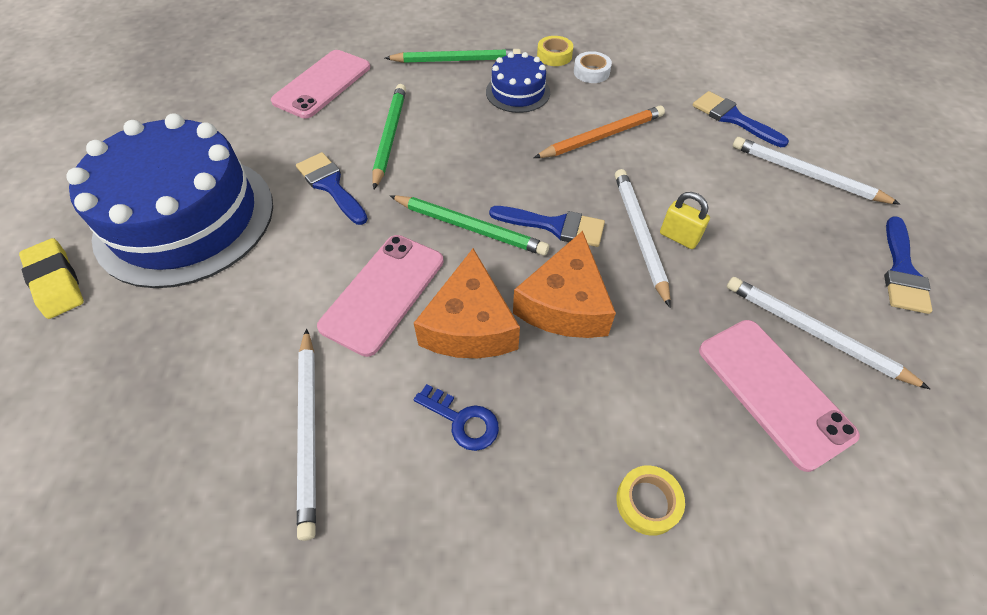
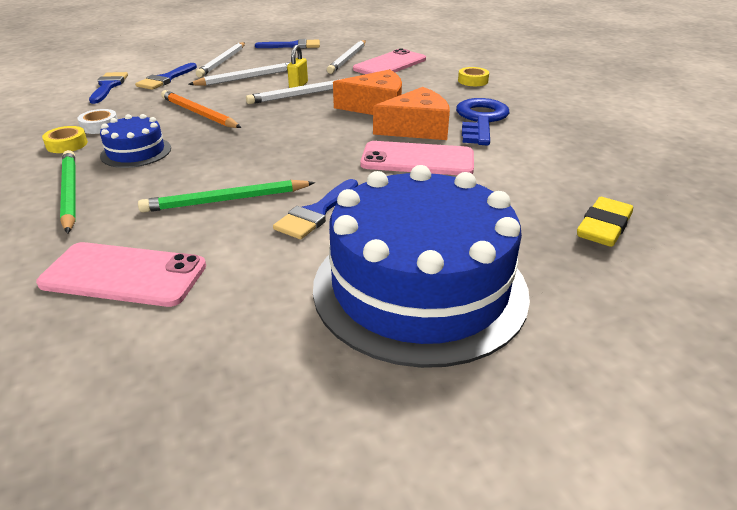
camera: 110 degrees left, 20 degrees down
(56, 282) = (575, 343): yellow eraser -> yellow eraser (603, 227)
(309, 430) = (538, 158): white pencil -> white pencil (247, 78)
(462, 420) = (480, 120): blue key -> blue key, size x1.89
(470, 227) = (330, 142): green pencil -> none
(555, 226) = (310, 117): blue brush -> blue brush (108, 86)

